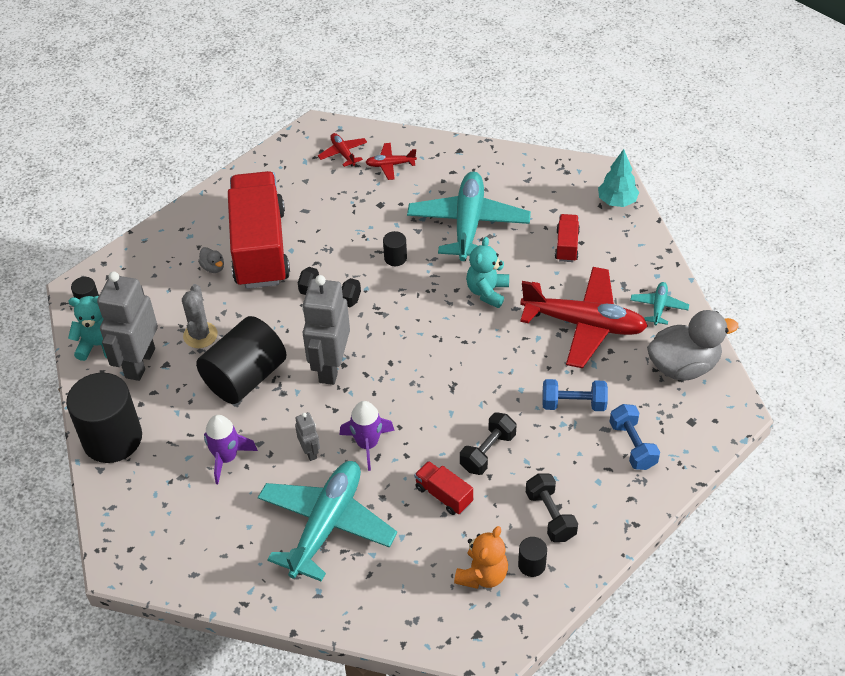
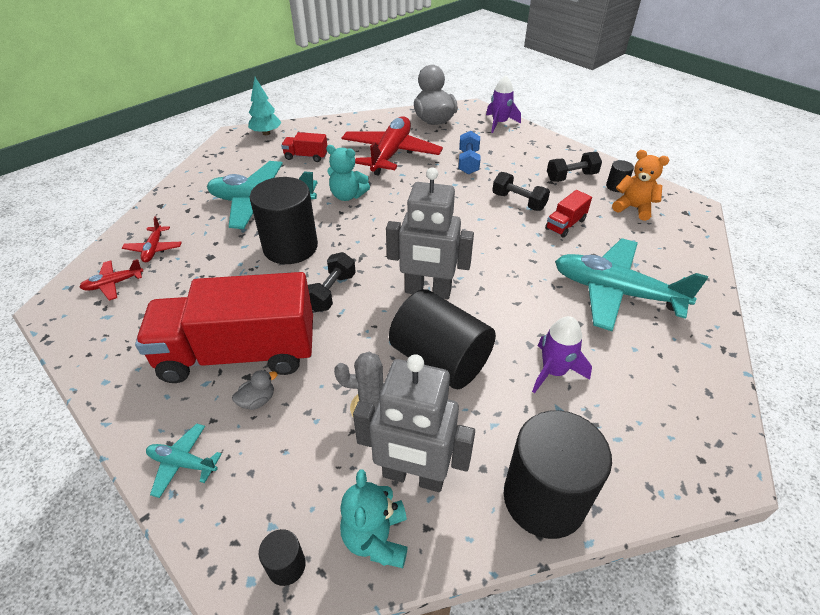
camera: 90 degrees left, 5 degrees down
(310, 452) = (534, 304): grey robot -> none
(367, 444) = (520, 266): purple rocket -> purple rocket (499, 123)
(395, 258) = (290, 247): black cylinder -> black cylinder, size x2.35
(632, 445) = (503, 142): blue dumbbell -> none
(658, 307) = (379, 125): turquoise plane -> turquoise plane (183, 463)

